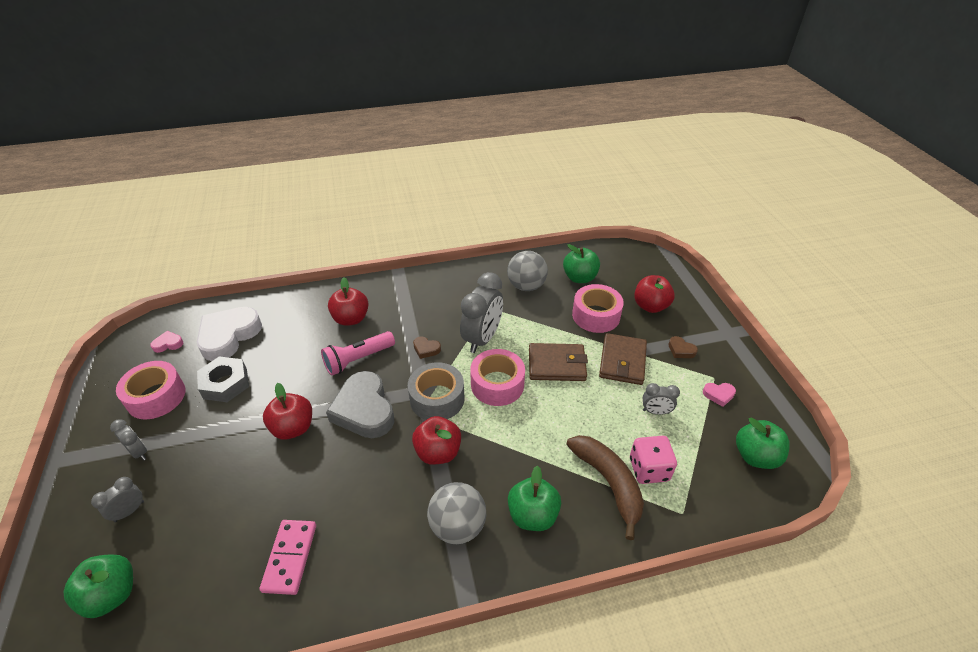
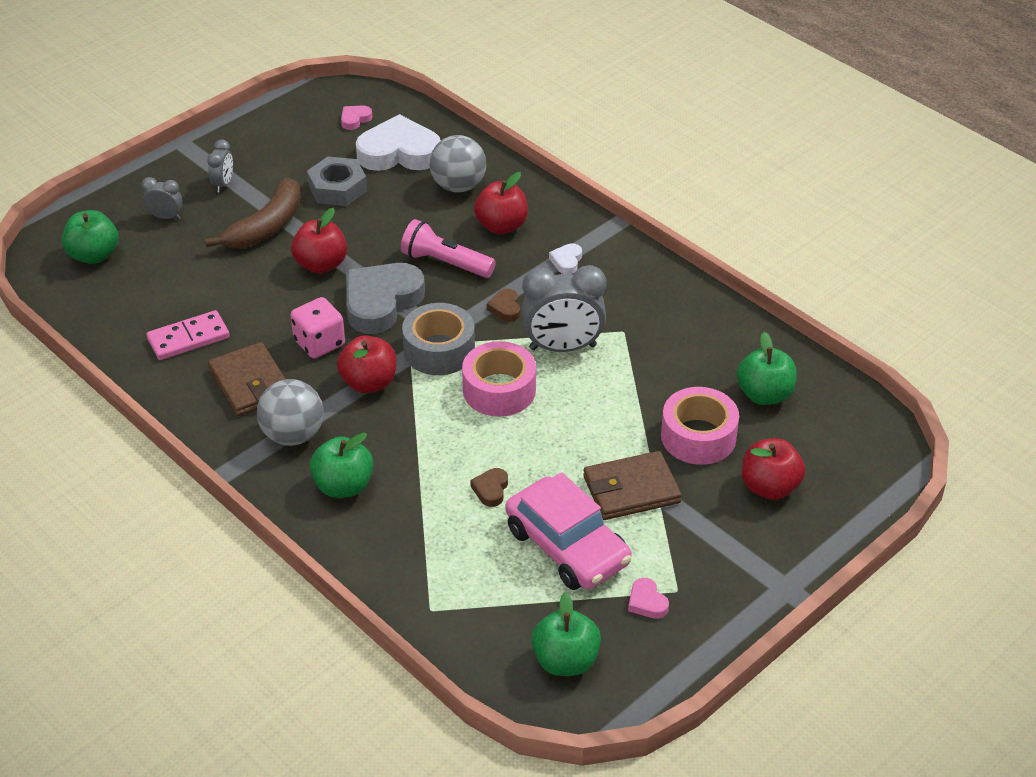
camera: 60 degrees right, 0 degrees up
(156, 397) = (287, 154): pink tape -> none
(168, 344) = (355, 119): pink heart -> pink heart turned 90 degrees counterclockwise
(410, 305) = (566, 261): none -> white heart
(526, 286) = (697, 348): grey ball -> grey ball (458, 186)
(556, 365) = (573, 430): brown wallet -> brown wallet (250, 383)
(608, 483) = (427, 534): brown banana -> brown banana (266, 226)
(649, 469) = (471, 564): pink dice -> pink dice (319, 343)
(655, 411) = (567, 546): grey clock -> pink car
(681, 350) = (703, 543): brown heart -> brown heart (491, 489)

